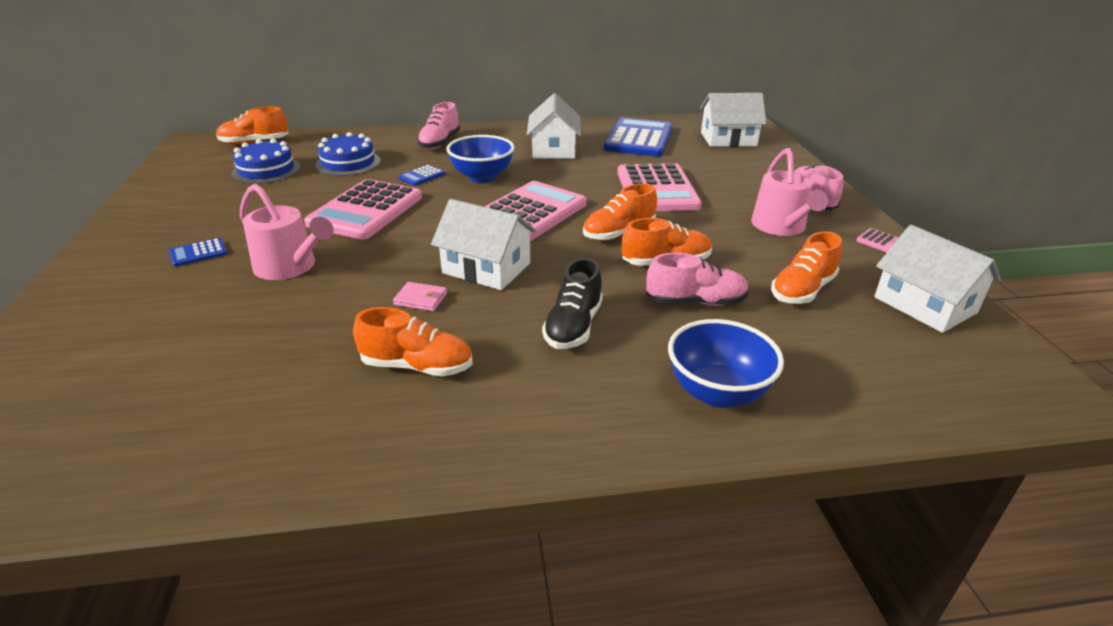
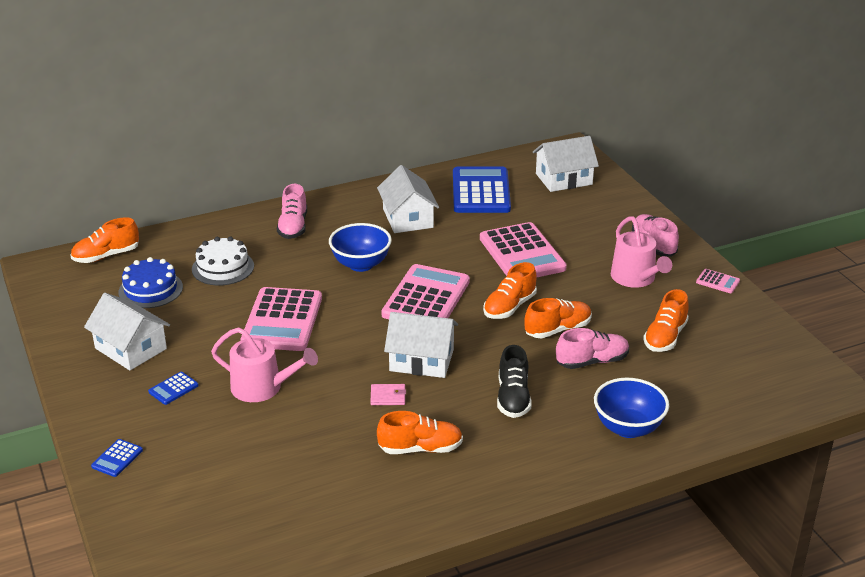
camera: 15 degrees left, 0 degrees up
(348, 163) = (223, 267): blue cake -> white cake
(421, 176) = (304, 272): blue calculator -> blue calculator (117, 458)
(925, 305) = (751, 334): white house -> white house (130, 348)

